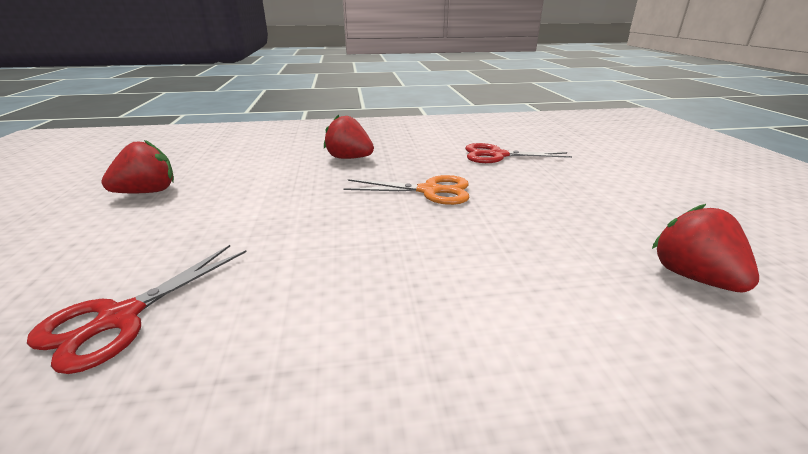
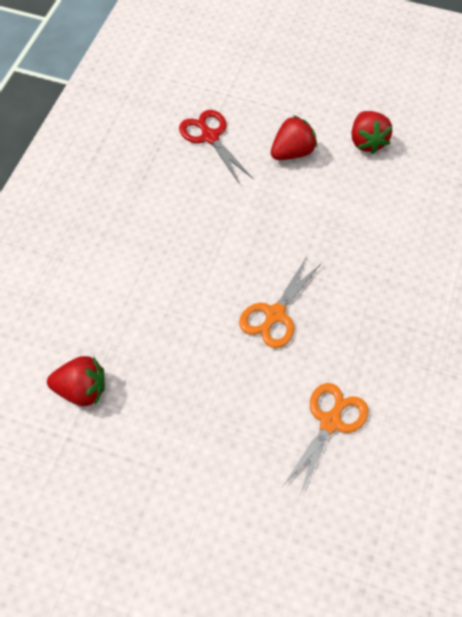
camera: 115 degrees right, 30 degrees up
(349, 158) = (384, 285): red strawberry -> red strawberry (292, 152)
(497, 155) = (330, 422): red scissors -> orange scissors

